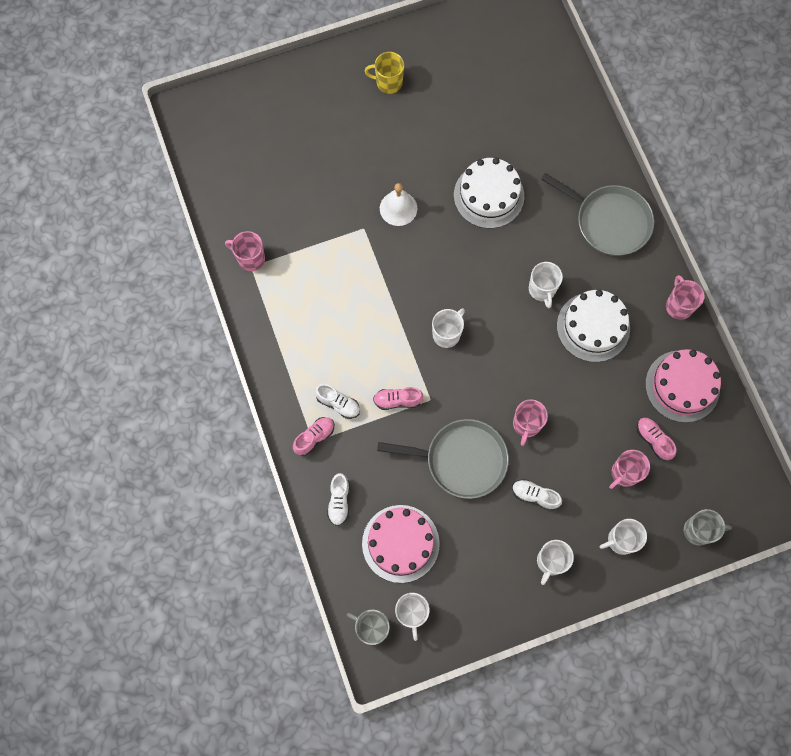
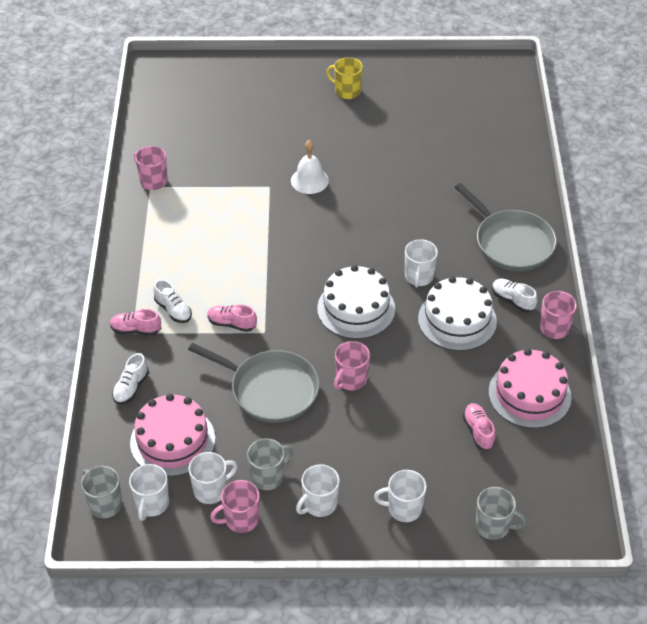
camera: 20 degrees right, 25 degrees down
(314, 437) = (136, 330): pink shoe -> pink shoe turned 150 degrees counterclockwise
(447, 334) = (307, 286): white mug -> white mug (211, 490)
(488, 195) = (401, 193): white cake -> white cake (356, 308)
(497, 550) = (268, 476): none -> grey mug
(535, 496) = (330, 442): white shoe -> white shoe (512, 300)
(624, 473) = (434, 451): pink mug -> pink mug (241, 519)

